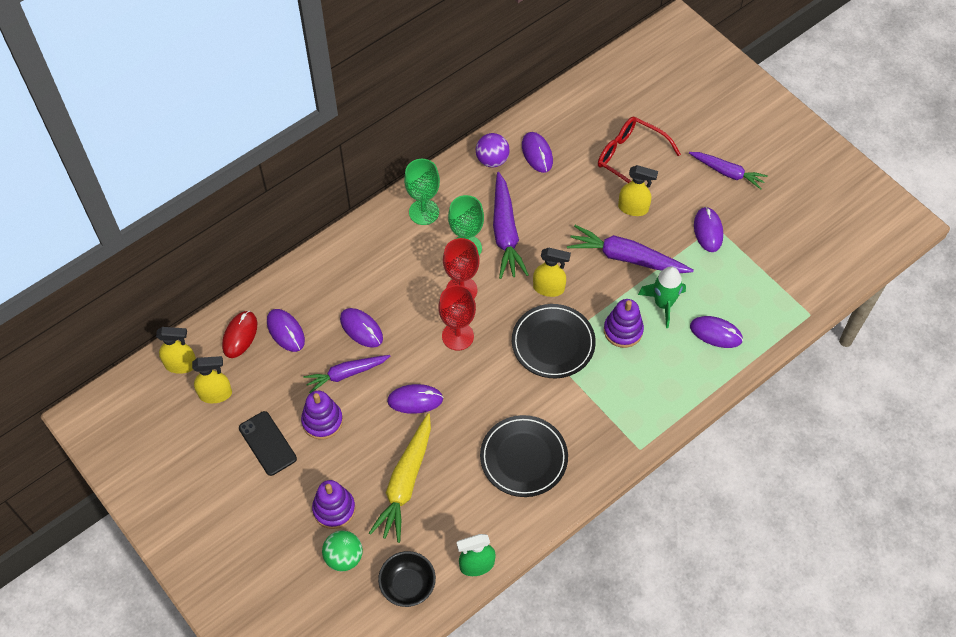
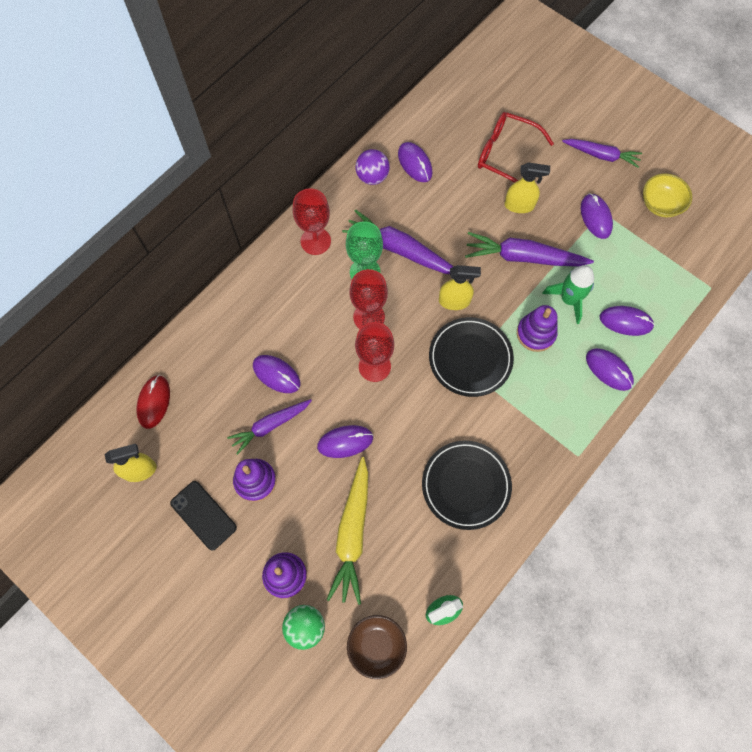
camera: 10 degrees left, 10 degrees up
(181, 365) = (98, 444): yellow spray bottle -> none
(285, 331) = (200, 390): purple mouse -> purple mouse (609, 370)
(408, 585) = (376, 646): black bowl -> brown bowl
(424, 212) = (315, 241): green goblet -> red goblet
(505, 232) = (400, 250): purple carrot -> purple carrot turned 135 degrees clockwise
(777, 228) = (660, 204): none -> yellow bowl

